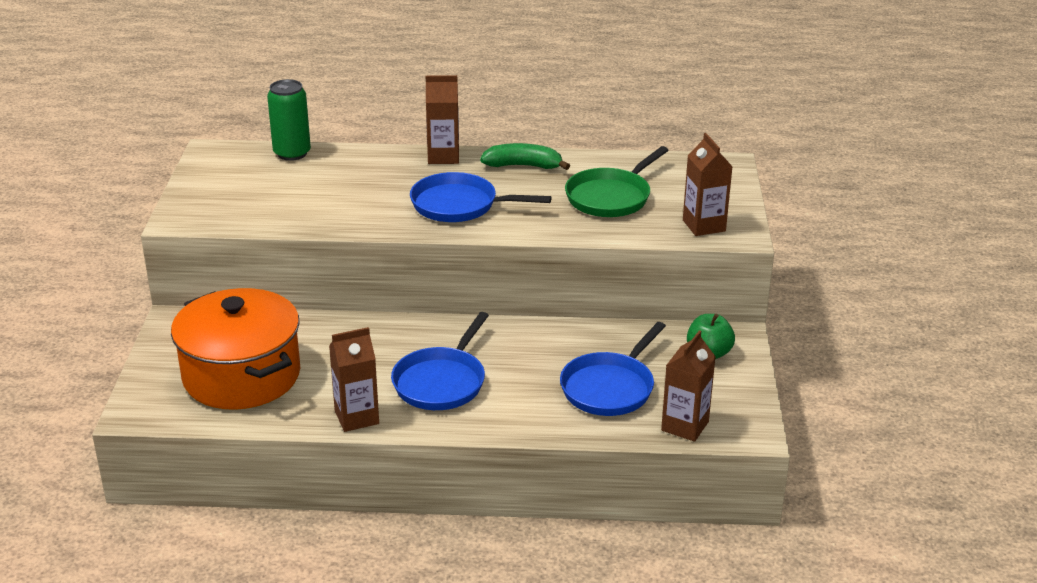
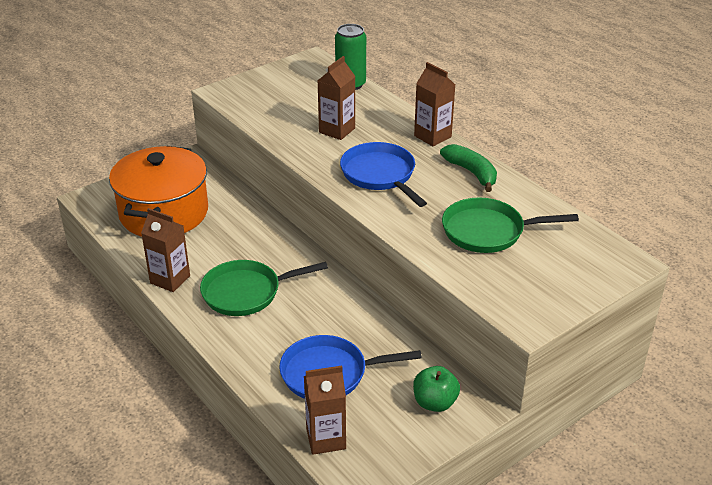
camera: 50 degrees right, 5 degrees up
(441, 382) = (246, 292): blue pan -> green pan
(704, 225) = (514, 296): brown carton -> brown carton (337, 130)

